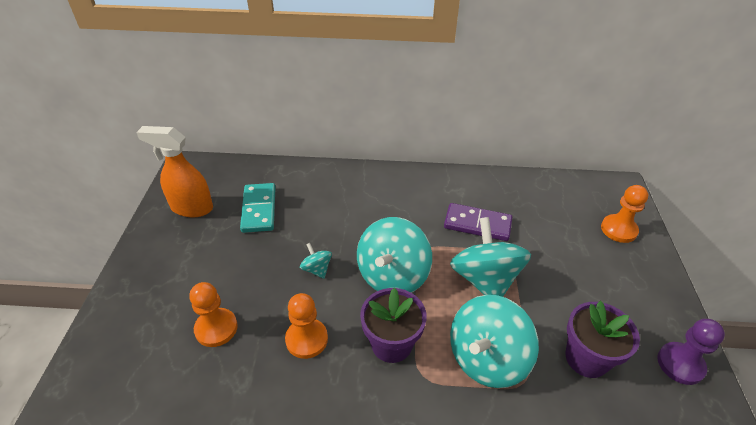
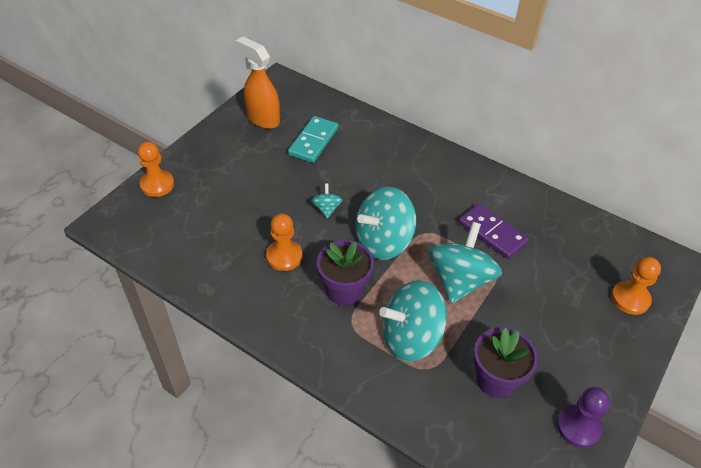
camera: 30 degrees right, 5 degrees up
(216, 328) = (227, 218): orange pawn -> orange pawn (157, 184)

